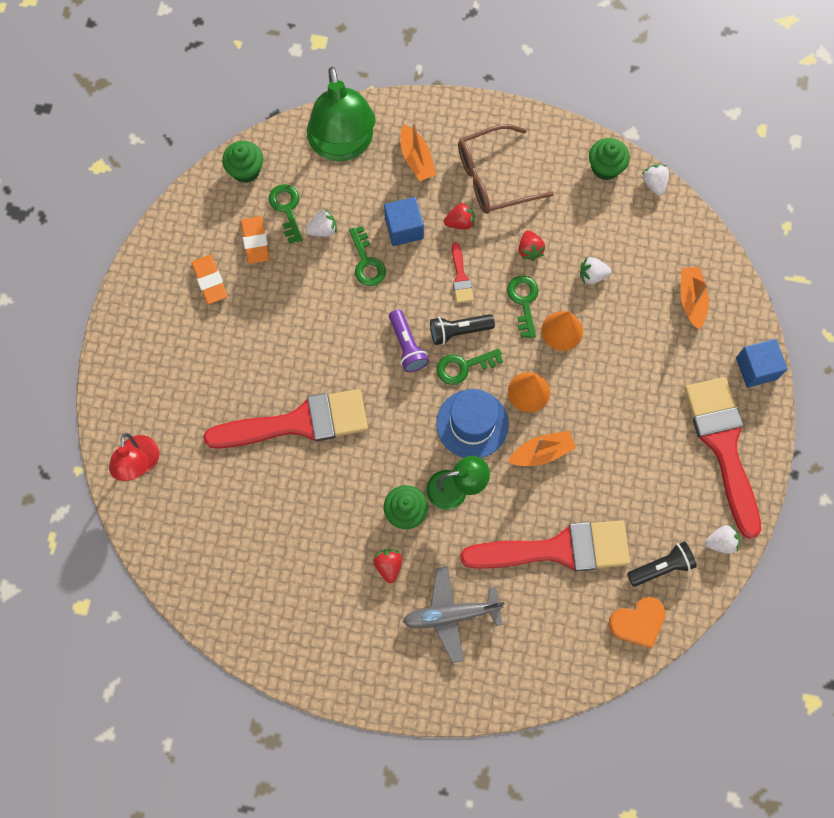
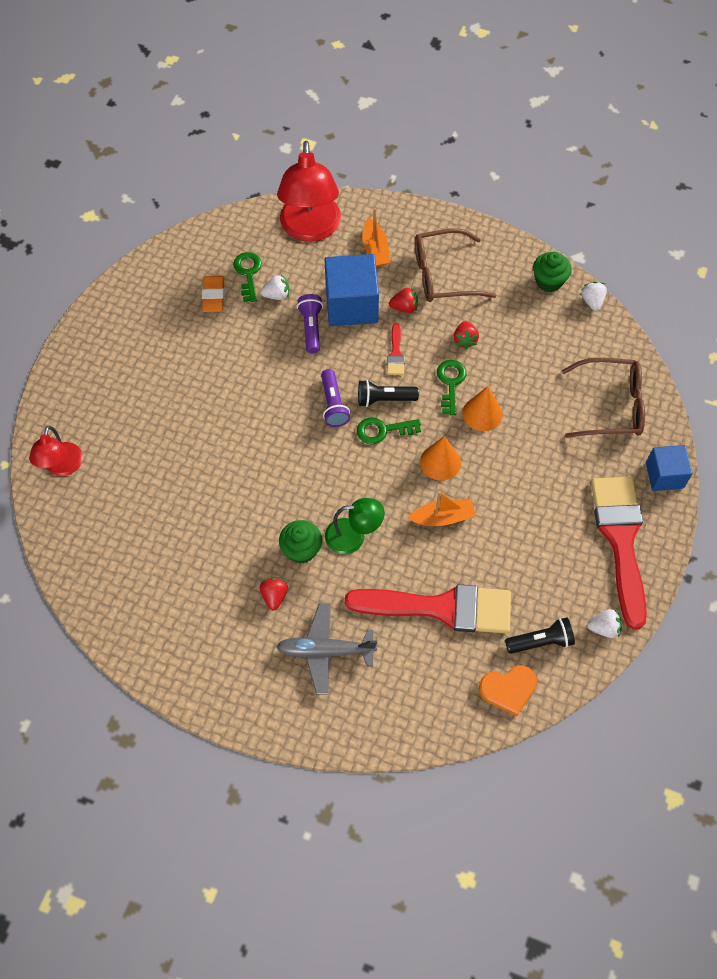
camera: 10 degrees right, 10 degrees down
(210, 281) = (165, 322): orange eraser -> none
(245, 170) = (218, 236): green cupcake -> none
(298, 423) = (217, 455): red brush -> none
(342, 145) = (310, 229): green lamp -> red lamp
(366, 262) = (311, 328): green key -> purple flashlight
(404, 228) = (351, 305): blue cube -> blue cube, size x1.62
(472, 424) = (381, 481): blue hat -> none
(592, 275) = (520, 370): white strawberry -> none
(691, 300) = (611, 405): orange boat -> brown glasses

